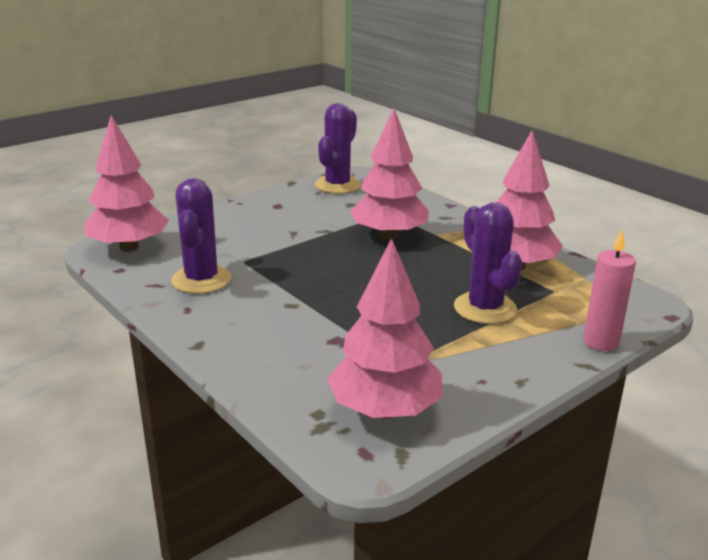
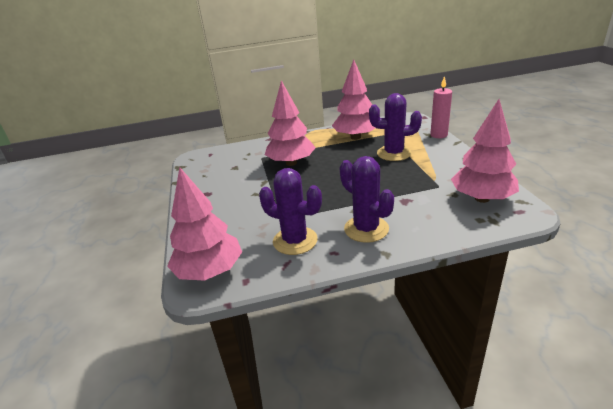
camera: 60 degrees left, 5 degrees up
(337, 185) = (202, 167): purple cactus -> purple cactus (366, 229)

